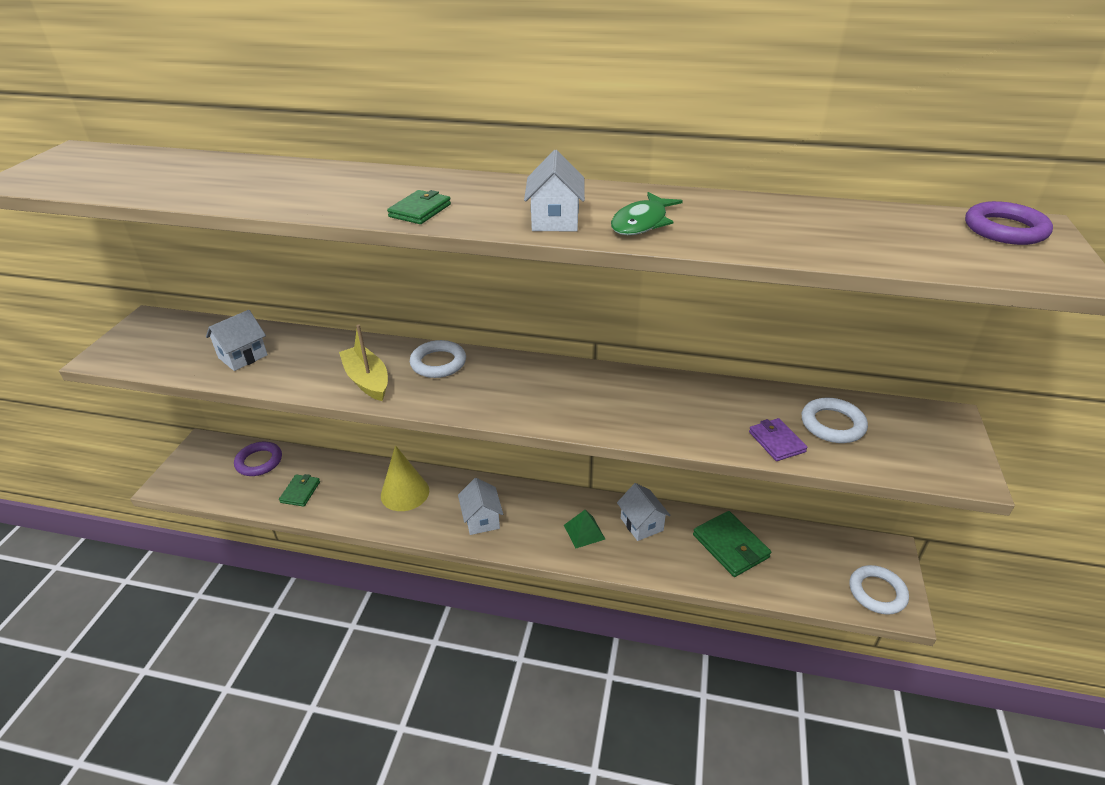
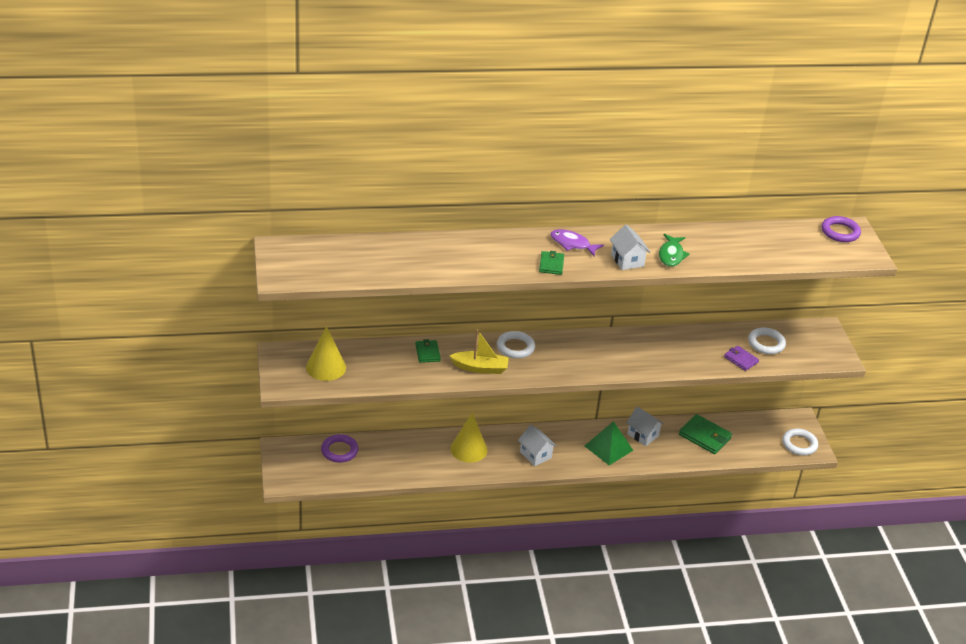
camera: 25 degrees left, 0 degrees up
(179, 345) = (326, 367): none -> yellow cone
(243, 356) = (380, 367): white house -> none
(300, 492) = (391, 465): green wallet -> green wallet (427, 353)
(367, 380) = (480, 368): yellow boat -> yellow boat turned 150 degrees clockwise
(484, 191) = (572, 244): none -> purple fish
(584, 532) = (608, 448): green pyramid -> green pyramid, size x1.53

